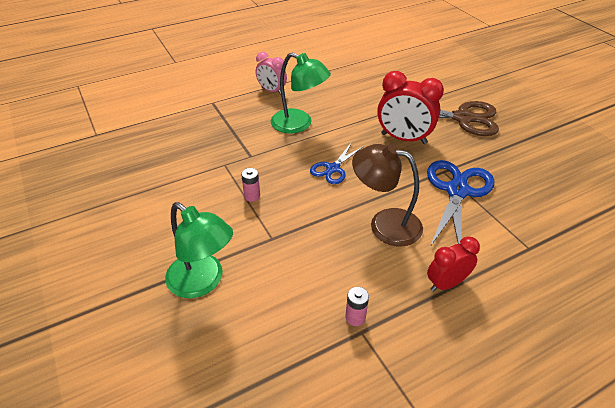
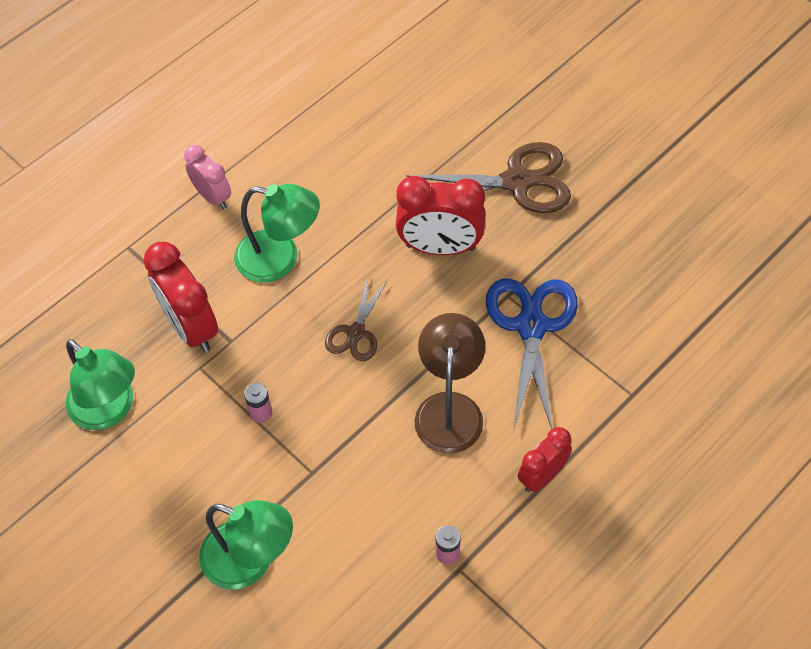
camera: 15 degrees left, 15 degrees up
(157, 173) = (109, 410): none -> green lamp
(229, 144) = (191, 327): none -> red clock
(272, 91) = (213, 197): pink clock -> pink clock turned 150 degrees counterclockwise
(333, 169) = (356, 333): blue scissors -> brown scissors
(385, 224) = (449, 408): brown lamp -> brown lamp turned 90 degrees clockwise

